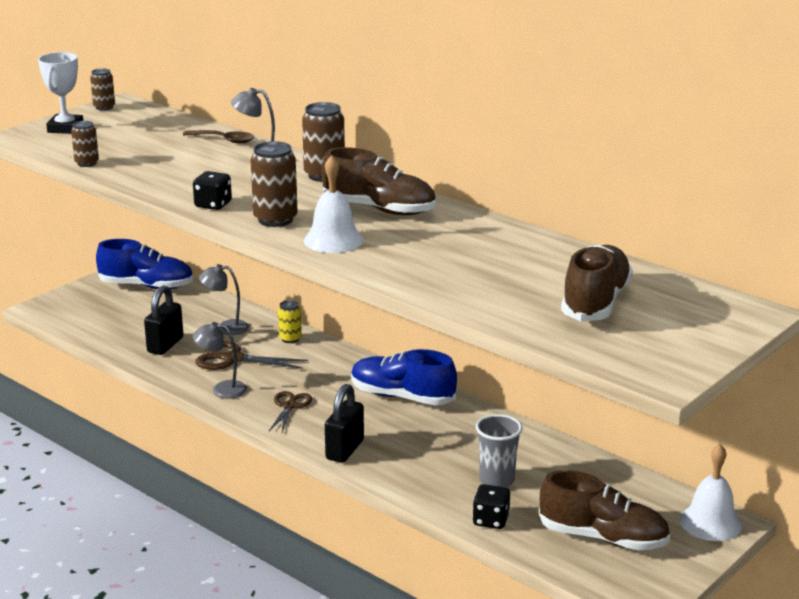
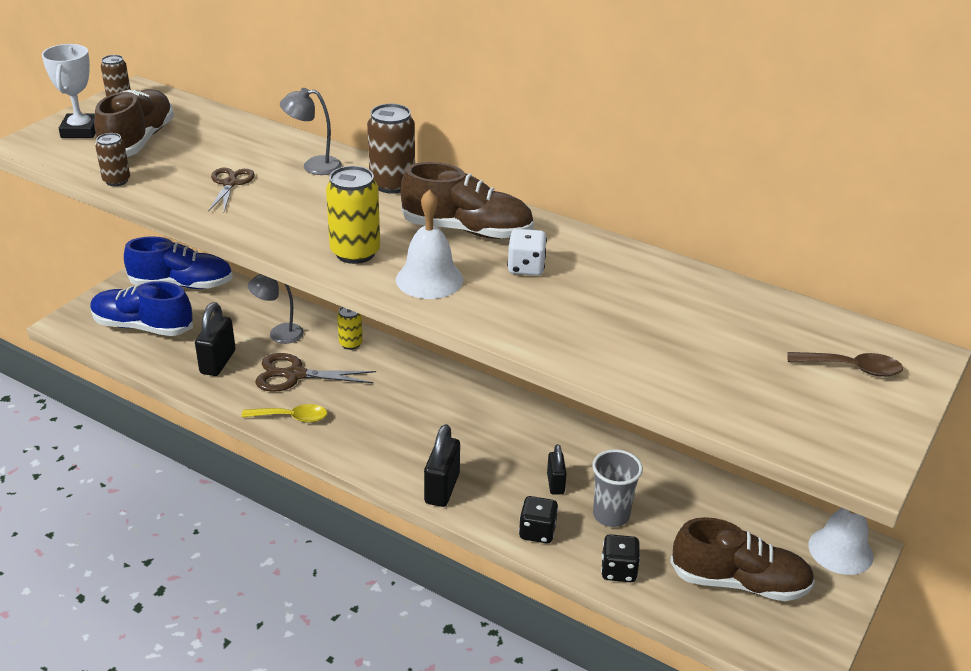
camera: 10 degrees left, 10 degrees up
(213, 205) = (278, 235): black dice -> black dice (537, 532)
(222, 389) = (292, 417): grey lamp -> yellow spoon
(224, 140) = (267, 139): brown spoon -> brown spoon (852, 368)
(275, 219) = (355, 253): brown can -> yellow can
(290, 406) = (370, 434): brown scissors -> brown scissors (230, 183)
(402, 397) = (486, 411): blue shoe -> blue shoe (143, 327)
(421, 236) = (526, 267): none -> white dice
(451, 454) = (555, 483): none -> black padlock
(595, 302) = (747, 353): brown shoe -> brown shoe (138, 141)

